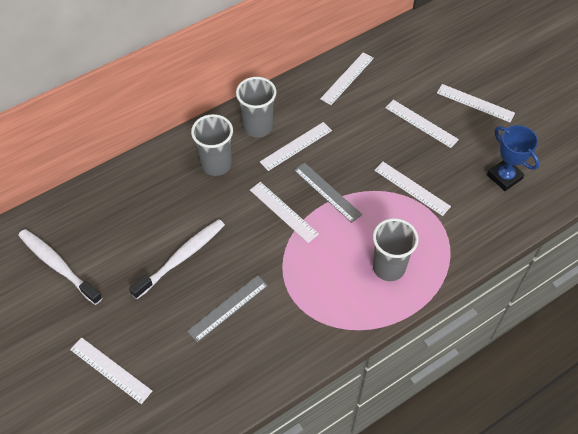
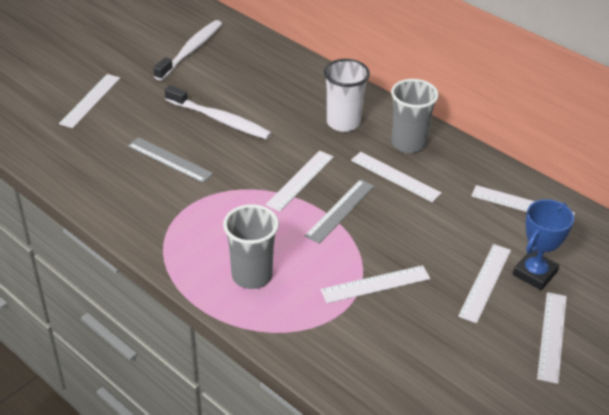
camera: 75 degrees right, 15 degrees down
(216, 164) = (343, 122): grey cup -> white cup
(411, 188) = (375, 284): white ruler -> white ruler turned 45 degrees clockwise
(504, 177) = (434, 379): blue trophy -> blue trophy (534, 273)

